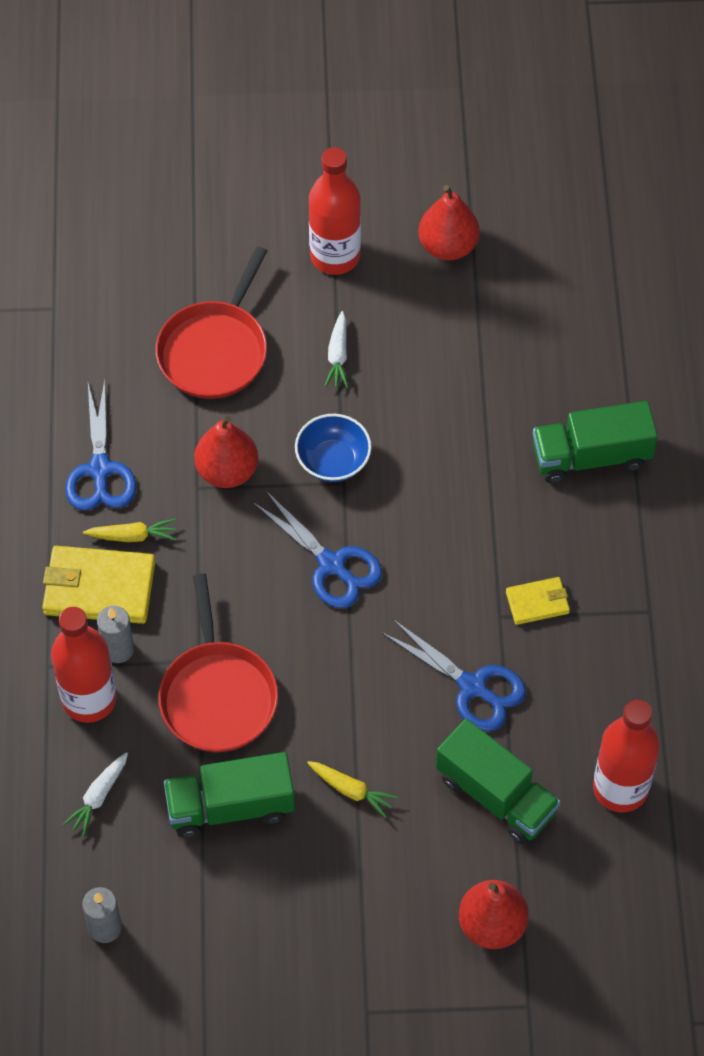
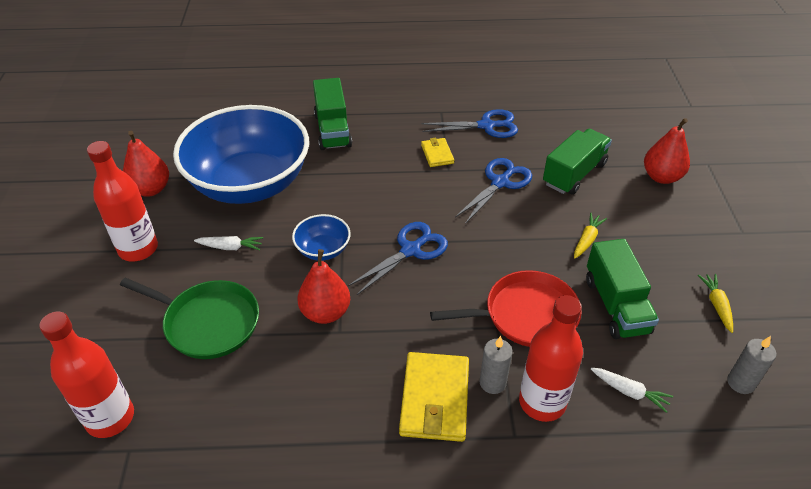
camera: 90 degrees left, 15 degrees down
(100, 470) = (315, 403): blue scissors -> blue scissors (486, 126)
(132, 536) = (383, 376): yellow carrot -> yellow carrot (716, 305)
(215, 350) = (208, 322): red pan -> green pan
(462, 361) = (250, 184): none -> blue bowl
(620, 788) = (558, 125): red bottle -> red bottle (110, 418)

